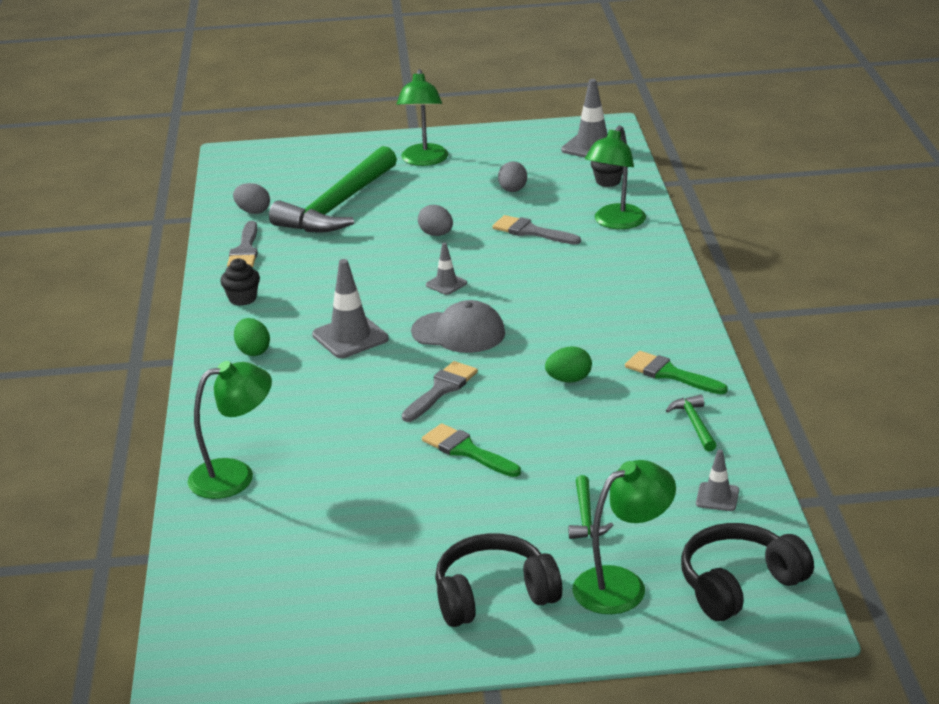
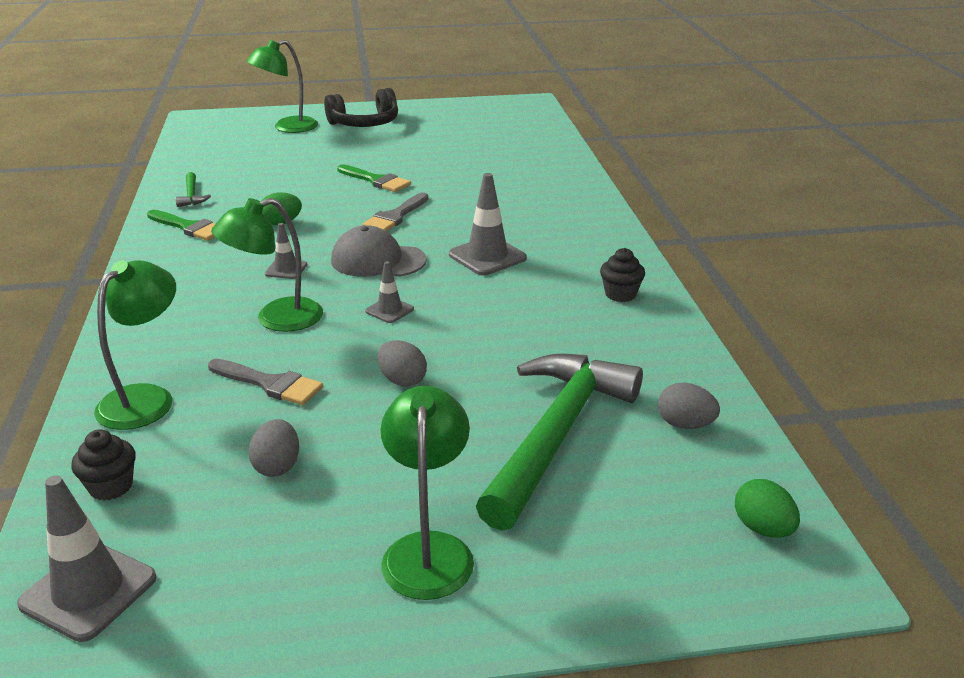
camera: 175 degrees right, 0 degrees up
(235, 475) = (547, 168): green lamp -> green lamp (276, 319)
(245, 250) = (656, 357): grey brush -> none
(253, 351) = (579, 245): green egg -> green egg (762, 528)
(585, 516) = (298, 151): green hammer -> none
(717, 497) = (204, 160): grey traffic cone -> grey traffic cone (286, 269)
(739, 584) = (218, 128): black headphones -> none

